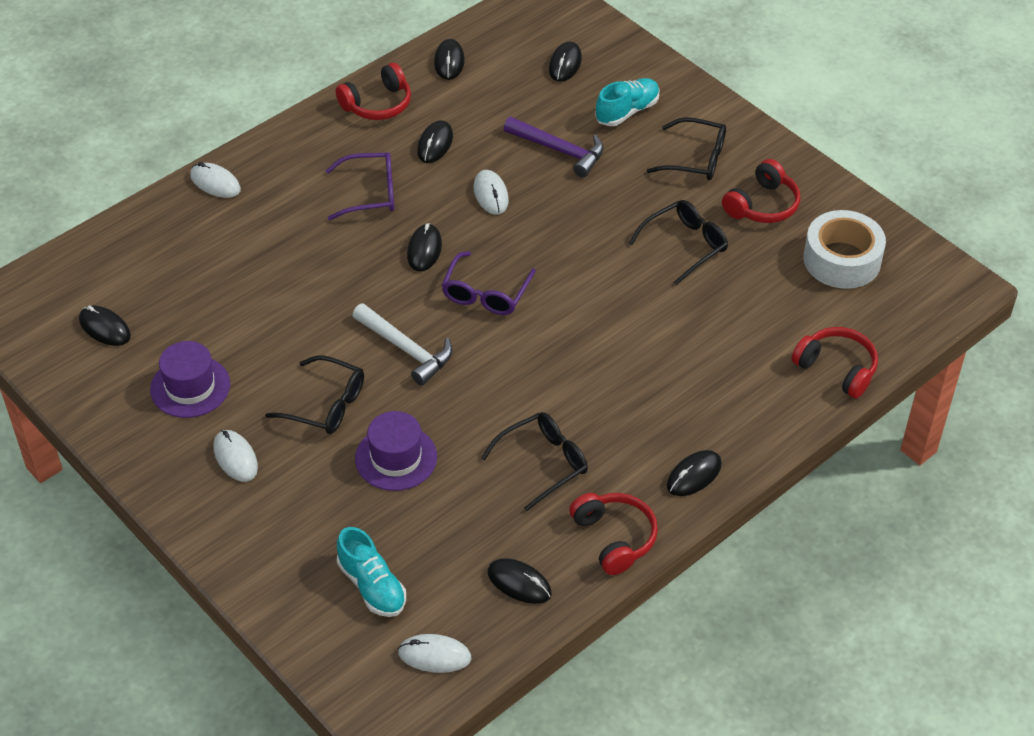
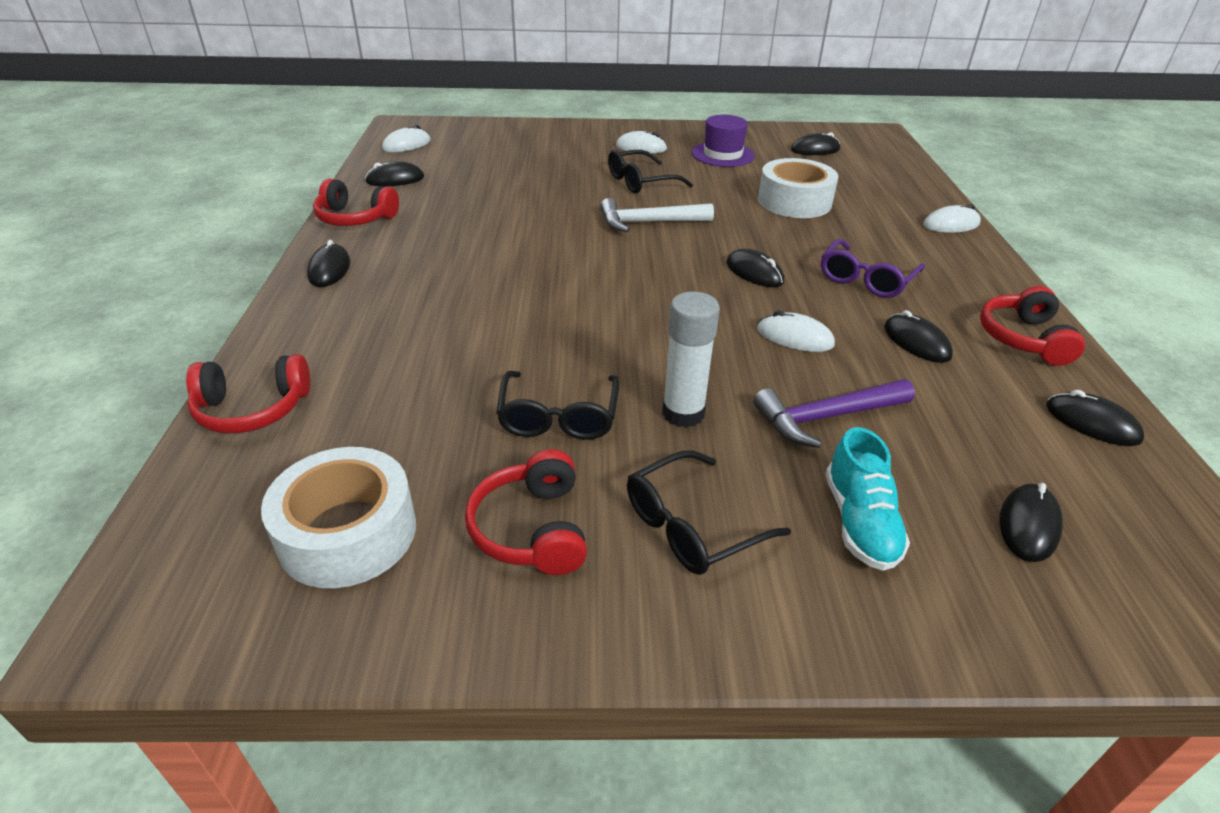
camera: 130 degrees right, 10 degrees down
(263, 286) = (794, 201): none -> white tape
(372, 586) = (481, 147): turquoise shoe -> none
(396, 458) = (557, 184): purple hat -> none
(486, 293) = (660, 276): purple glasses -> none
(543, 463) = (458, 223): black glasses -> none
(565, 64) = (1028, 525): black mouse -> black mouse turned 60 degrees clockwise
(622, 202) = (683, 413): none -> white glue stick

